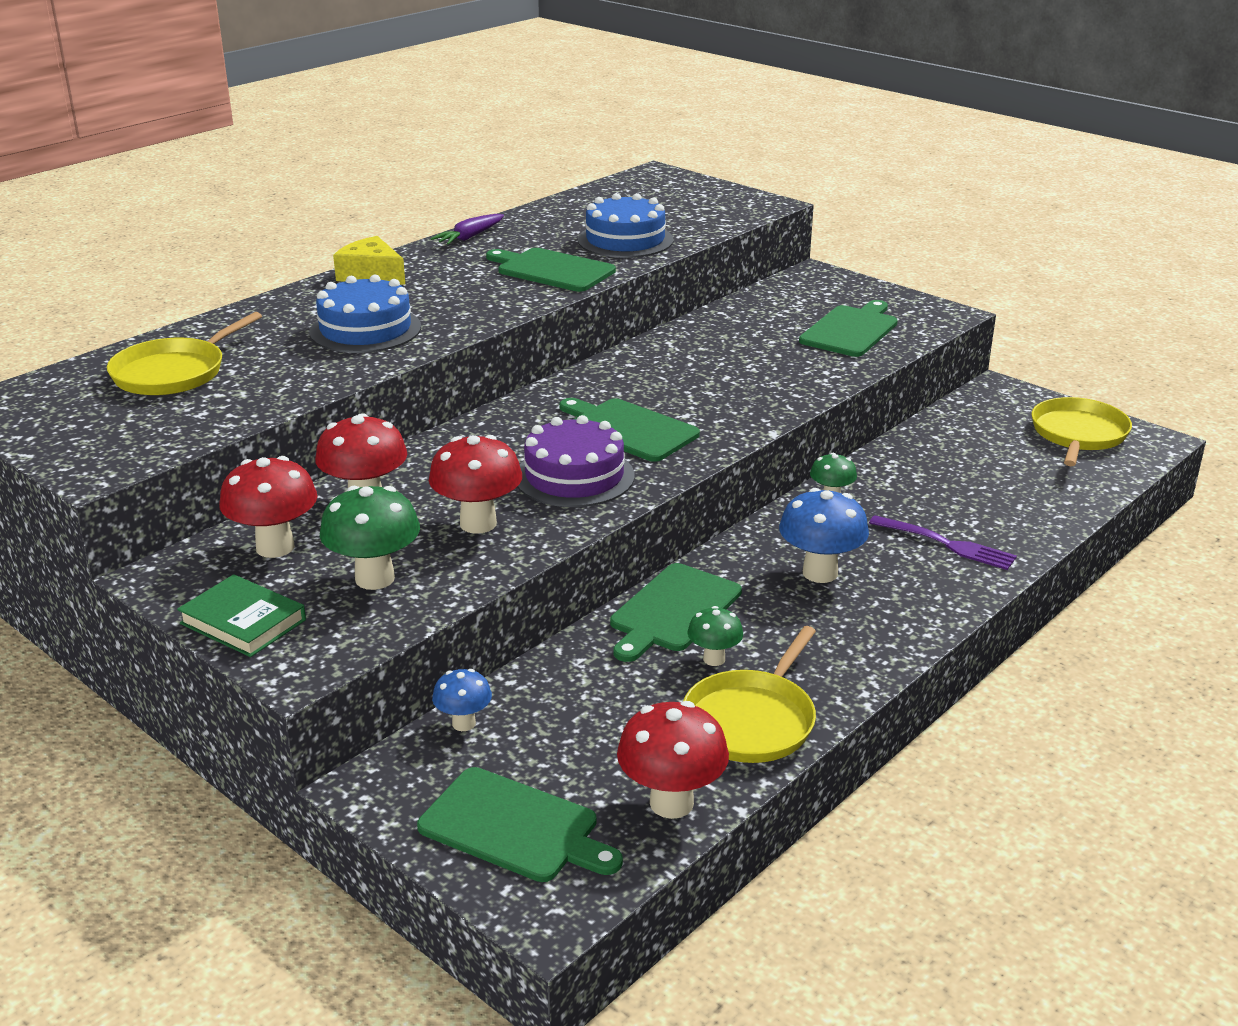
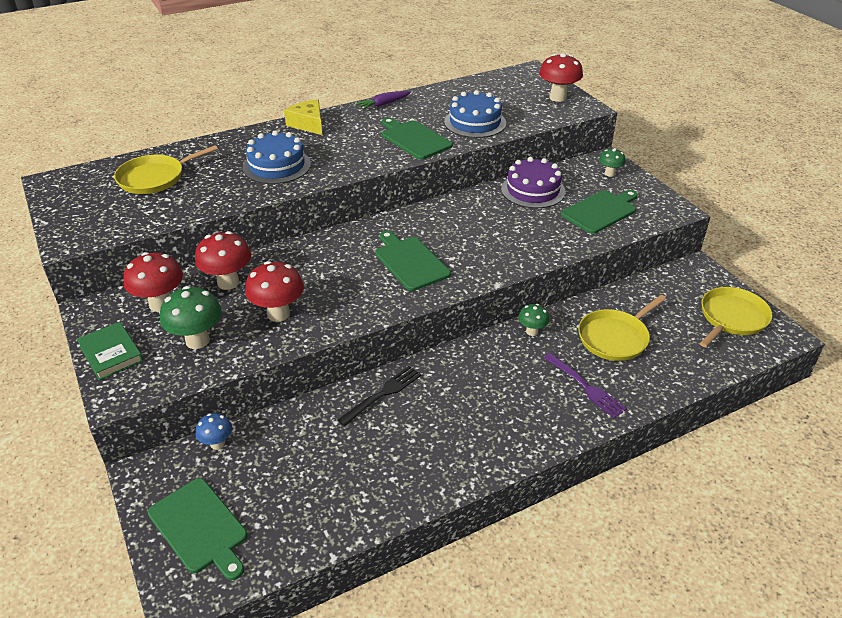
camera: 20 degrees right, 10 degrees up
(574, 476) = (355, 291): purple cake -> purple cake (533, 190)
(671, 803) = (296, 539): red mushroom -> red mushroom (558, 97)
(673, 611) = (383, 394): green cutting board -> black fork
(714, 659) = (385, 437): green mushroom -> green mushroom (609, 173)
(751, 720) = (379, 491): yellow pan -> yellow pan (615, 337)
(820, 573) = (489, 388): blue mushroom -> none

